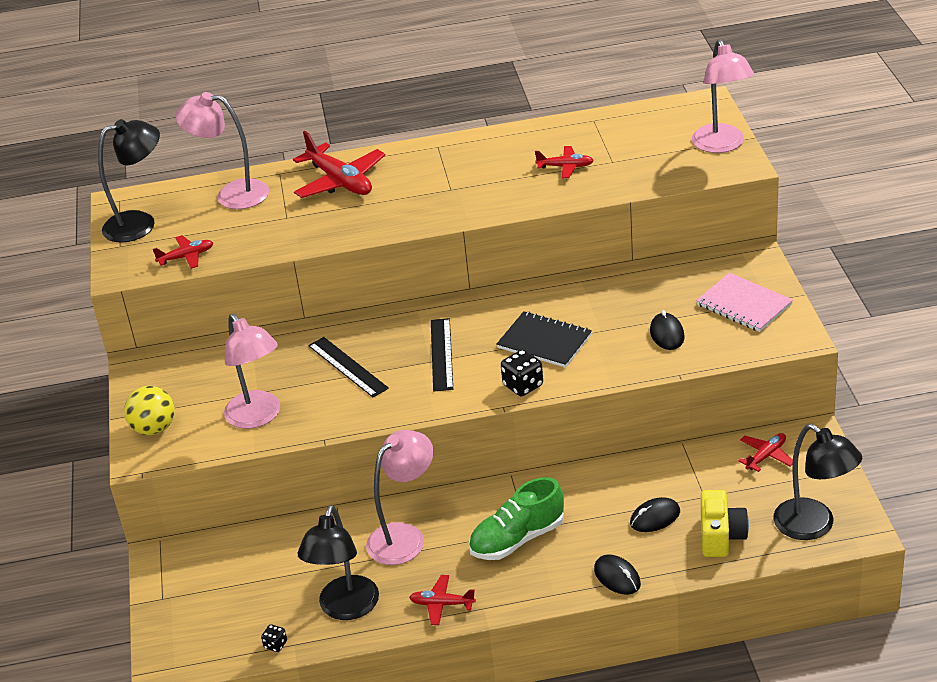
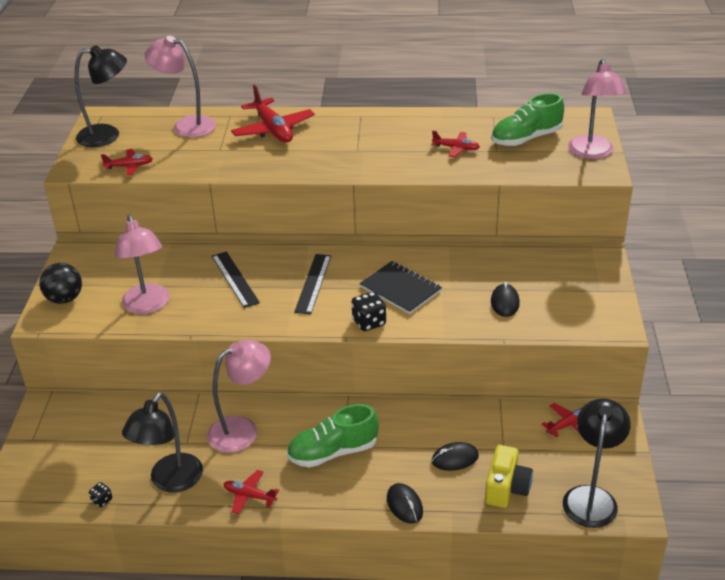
camera: 10 degrees right, 0 degrees up
(154, 428) = (64, 299): yellow ball -> black ball
(641, 141) = (526, 138): none -> green shoe
(744, 304) = (579, 290): pink notebook -> none
(814, 526) = (591, 497): black lamp -> black lamp turned 135 degrees counterclockwise

